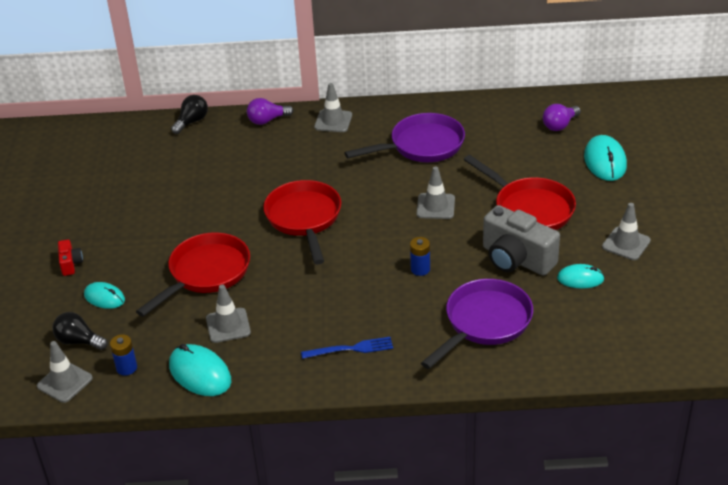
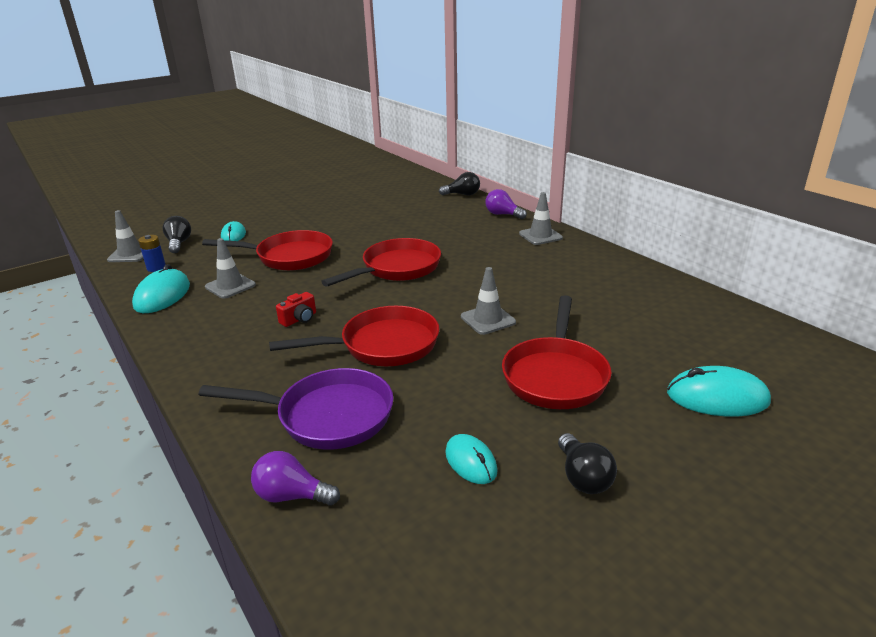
camera: 55 degrees right, 10 degrees down
(70, 264) = (262, 214): red camera -> red camera (299, 319)
(351, 349) = (233, 350): blue fork -> none
(420, 269) = (382, 345): blue battery -> red pan
(422, 146) = (567, 282): purple pan -> none
(516, 259) = (458, 398): grey camera -> none
(560, 125) = (726, 342): purple light bulb -> purple light bulb (292, 496)
(605, 161) = (717, 397): turquoise mouse -> turquoise mouse turned 45 degrees clockwise
(626, 244) = (583, 477): grey traffic cone -> black light bulb

